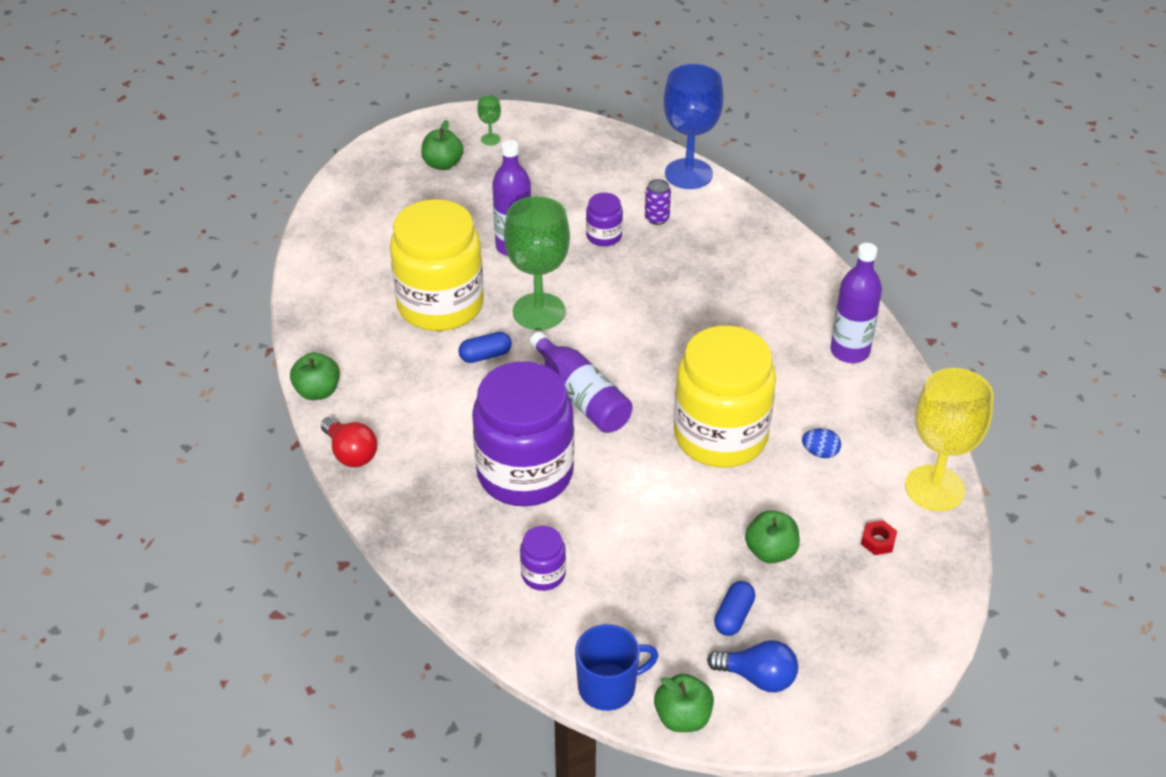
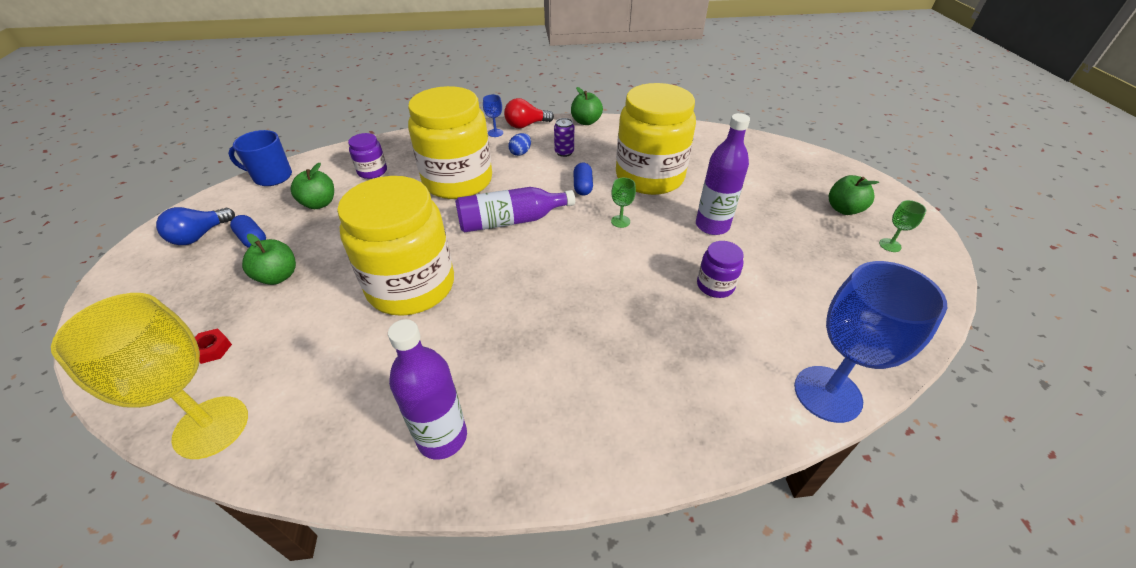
camera: 110 degrees right, 0 degrees up
(386, 480) = (495, 133): none -> blue goblet
(525, 473) = (458, 181): purple jar -> yellow jar
(539, 311) = (620, 221): green goblet -> green goblet, size x0.42
(608, 687) = (272, 177): blue mug -> blue mug turned 90 degrees clockwise
(657, 218) = (738, 335): purple can -> purple can (564, 152)
(682, 717) = (218, 198): green apple -> green apple (319, 203)
(820, 452) = (336, 348): blue egg -> blue egg (520, 153)

